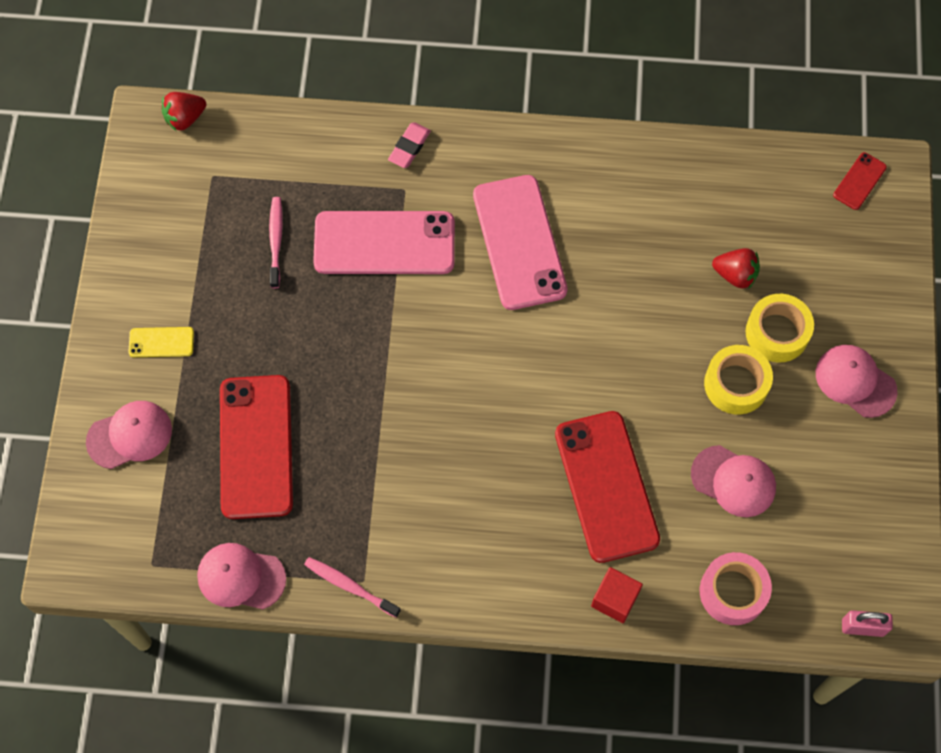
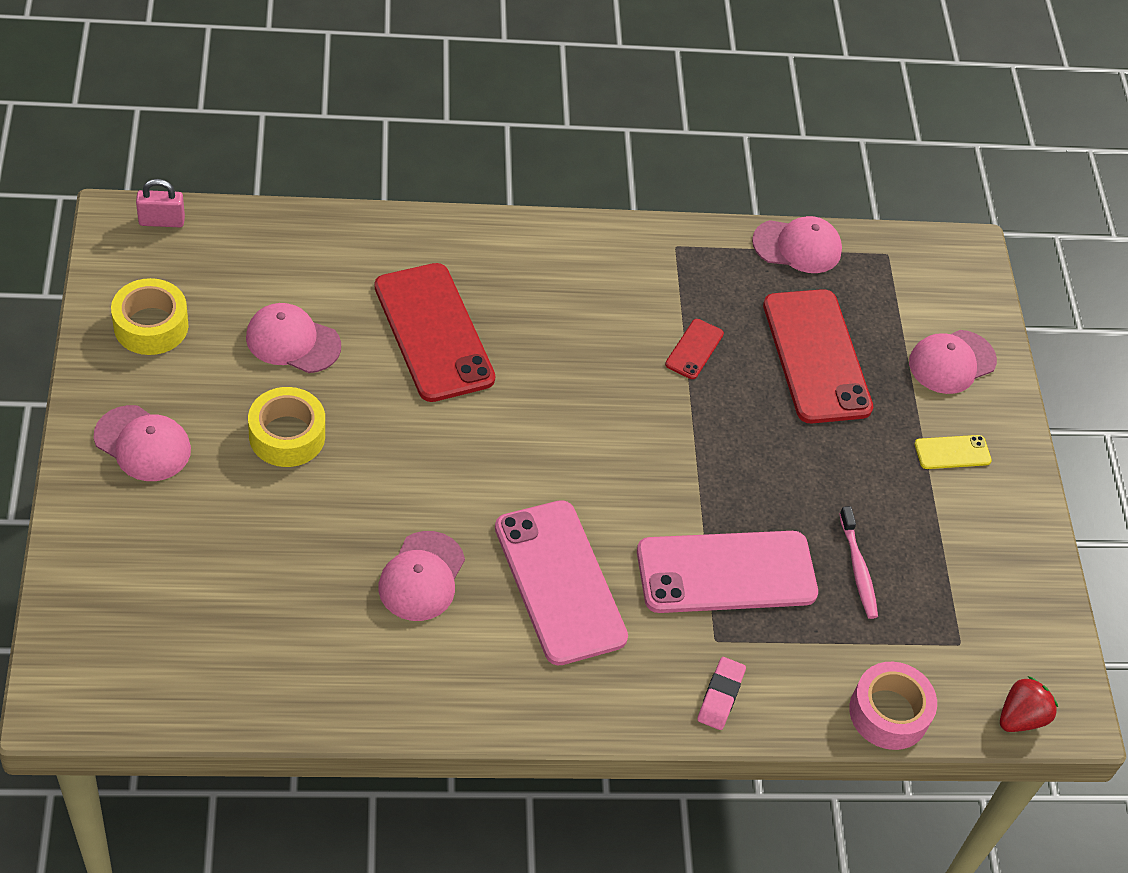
camera: 165 degrees right, 15 degrees down
(350, 586) = (688, 242): pink toothbrush -> none
(615, 599) = (419, 238): red cube -> none
(628, 252) = (421, 577): none -> pink cap
(733, 592) = (296, 246): pink tape -> pink tape (888, 713)
(735, 275) = (284, 556): red strawberry -> none
(777, 333) = (234, 492): yellow tape -> yellow tape (151, 326)
(859, 181) = (107, 685): red phone -> red phone (694, 349)

